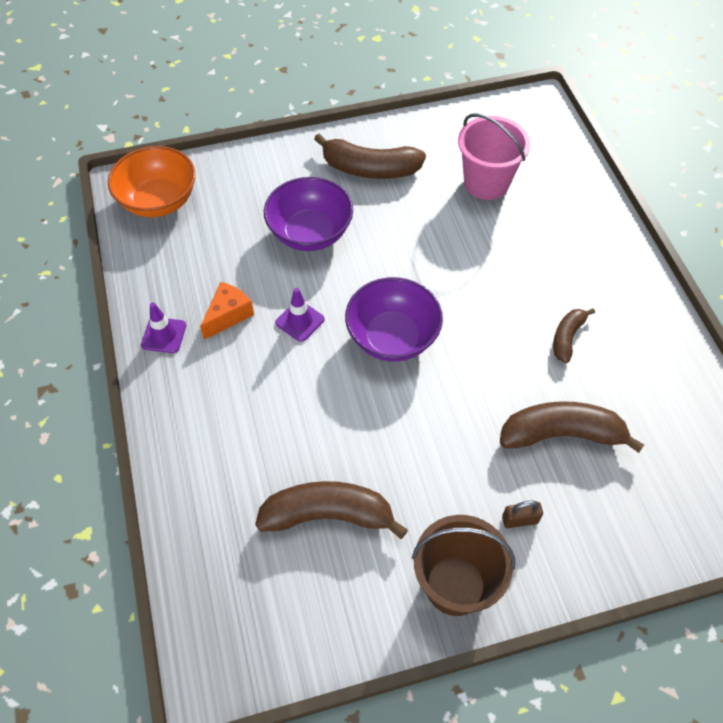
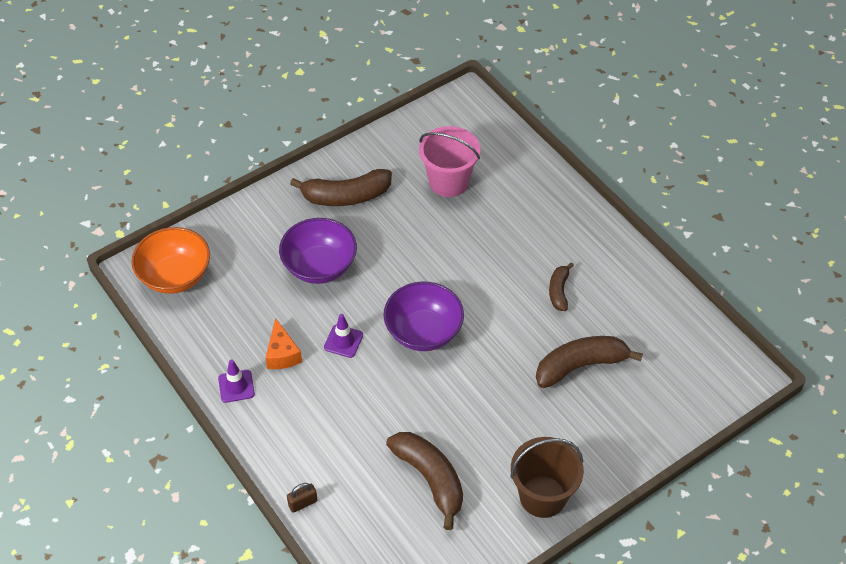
camera: 20 degrees left, 5 degrees down
(228, 315) = (282, 354): orange cheese -> orange cheese turned 150 degrees clockwise
(328, 515) = (430, 479): brown banana -> brown banana turned 75 degrees clockwise
(520, 520) = (572, 437): brown padlock -> brown padlock (303, 503)

